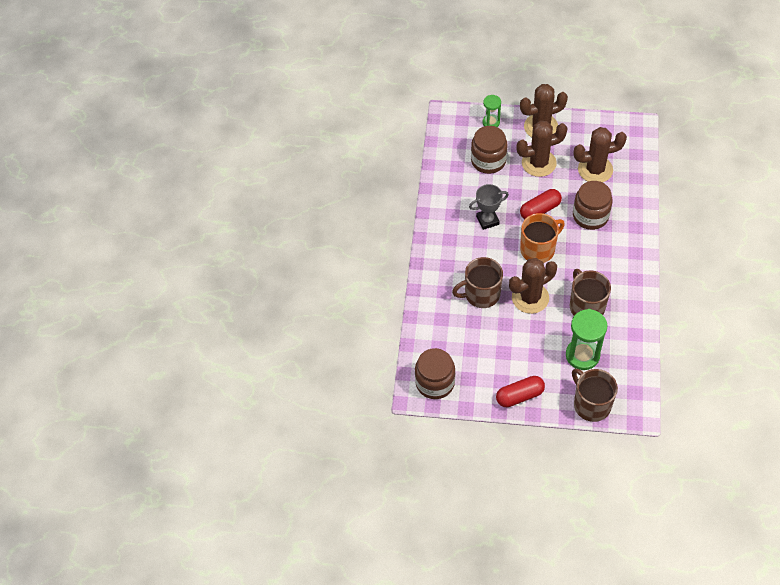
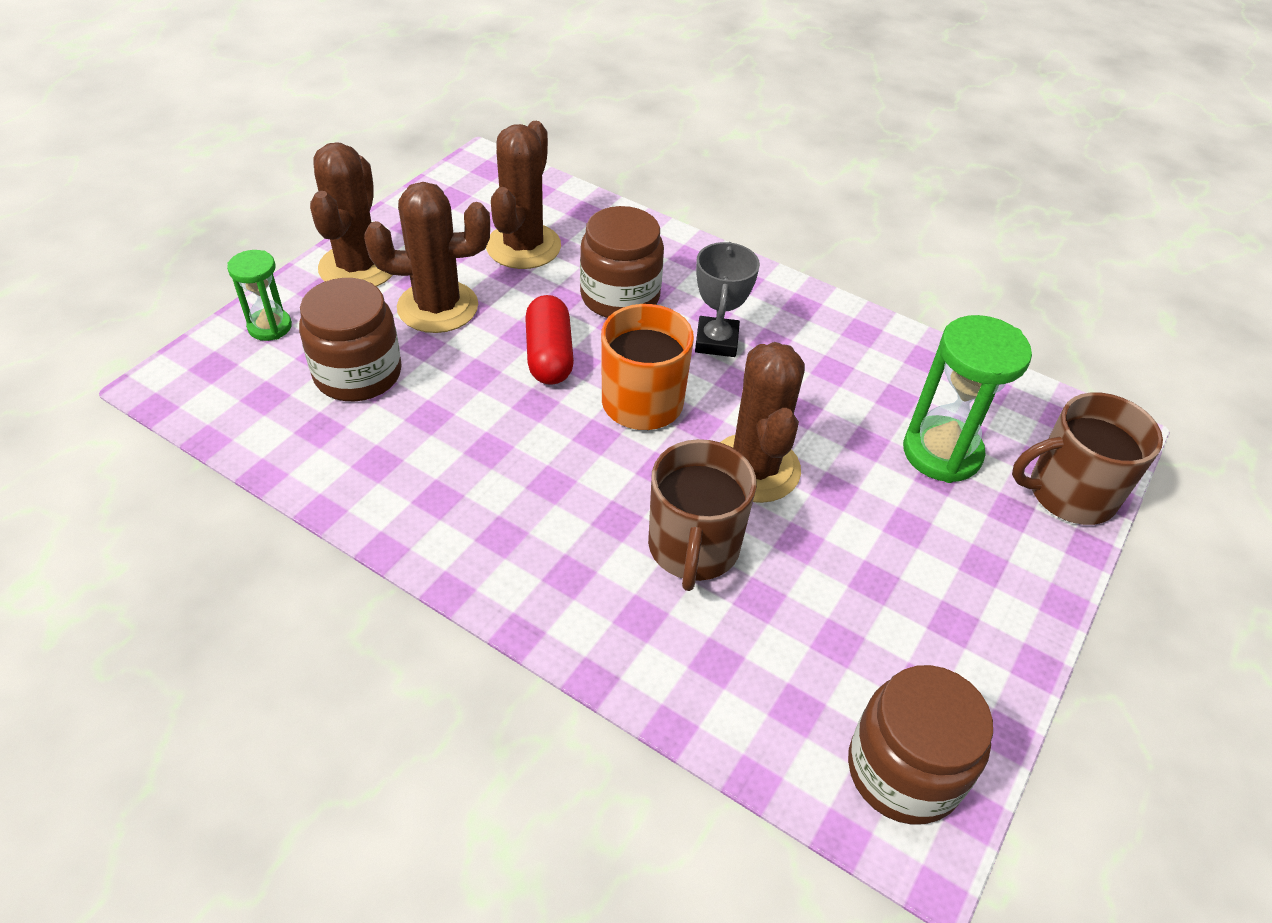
camera: 70 degrees left, 10 degrees down
(487, 220) = (506, 445): grey trophy -> grey trophy (716, 341)
(519, 396) = (1007, 606): red capsule -> none
(538, 163) = (438, 307): brown cactus -> brown cactus turned 75 degrees clockwise
(586, 306) = (825, 394): brown mug -> none

